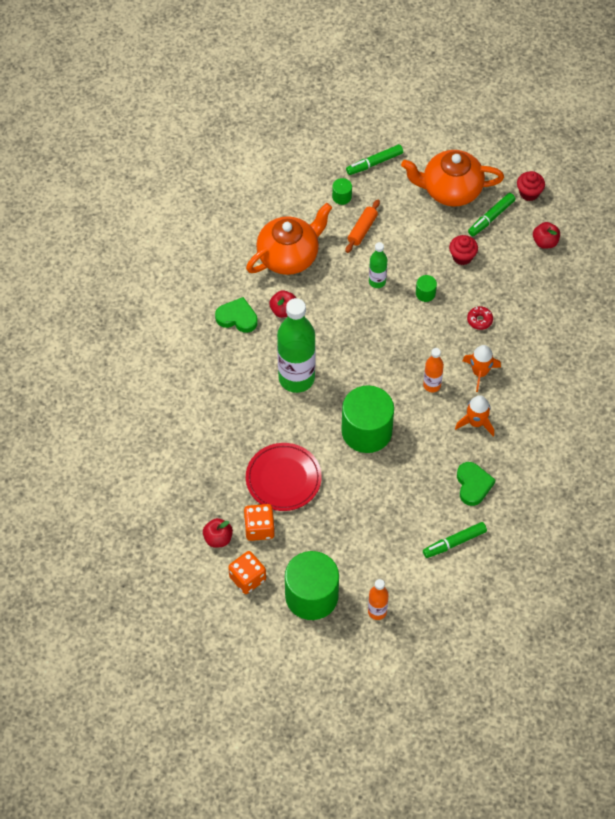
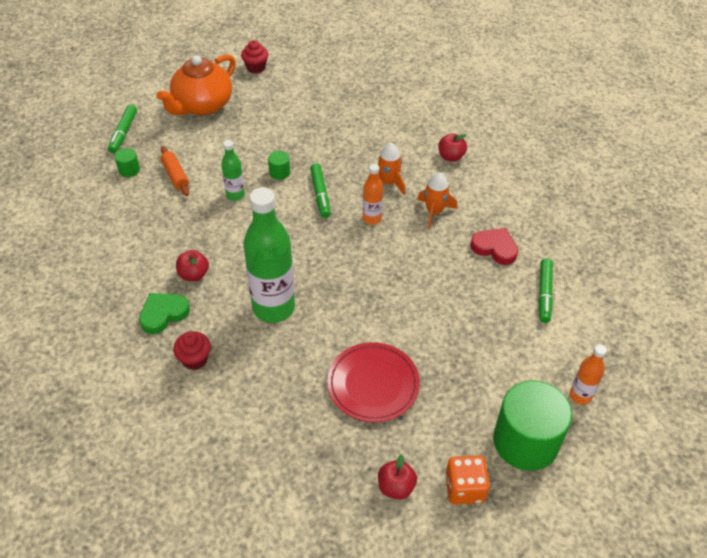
camera: 55 degrees left, 10 degrees down
(259, 528) = (413, 440): orange dice -> none
(289, 256) = (144, 238): orange teapot -> none
(366, 431) = (377, 289): green cylinder -> none
(462, 257) = (270, 132): red cupcake -> red cupcake (195, 359)
(473, 485) = (495, 248): green heart -> red heart
(479, 320) = (338, 155): red donut -> none
(491, 218) = (253, 98): green marker -> green marker (320, 194)
(545, 242) = (307, 83): red apple -> red apple (451, 157)

